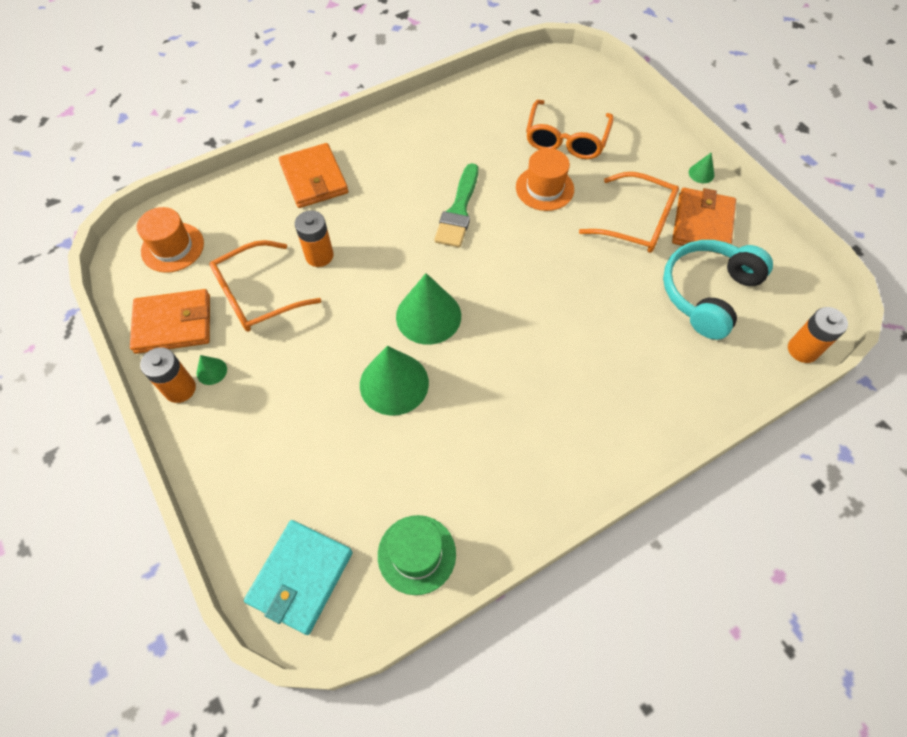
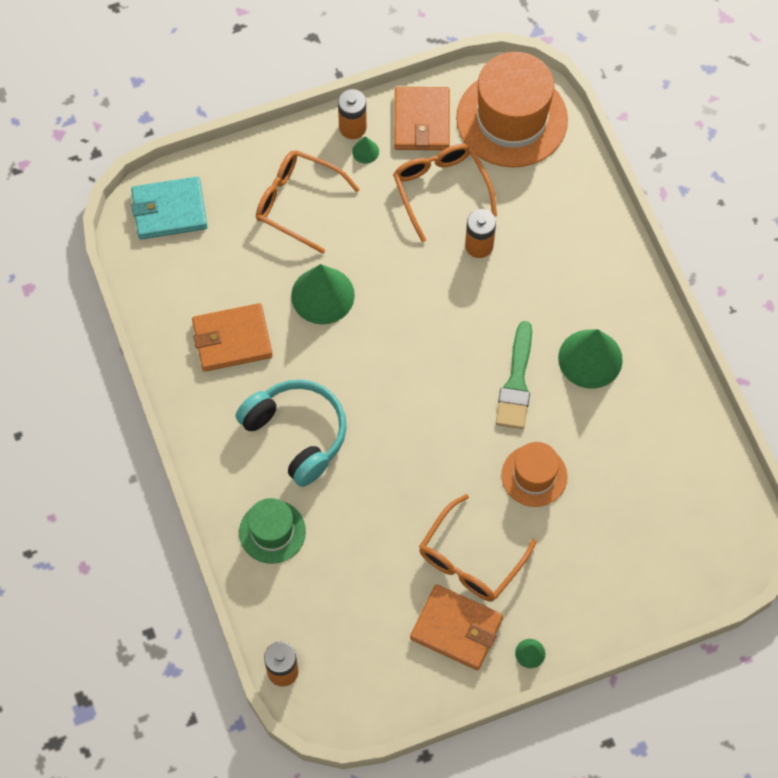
camera: 100 degrees right, 5 degrees up
(172, 247) = (512, 119): orange hat -> orange hat, size x1.83
(301, 577) = (169, 210): turquoise wallet -> turquoise wallet turned 45 degrees counterclockwise
(314, 179) = (583, 248): orange wallet -> orange wallet (232, 339)
(416, 554) = (167, 293): green hat -> green hat (272, 532)
(428, 316) = (389, 334): green cone -> green cone (590, 358)
(458, 210) = (516, 382): green brush -> green brush turned 105 degrees counterclockwise
(566, 139) = (606, 516): orange glasses -> orange glasses (297, 203)
(707, 293) = (366, 602): turquoise headphones -> turquoise headphones (297, 434)

